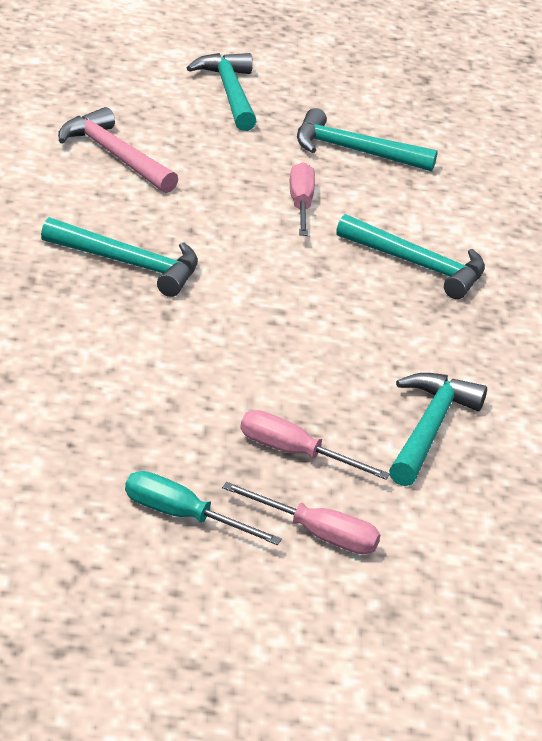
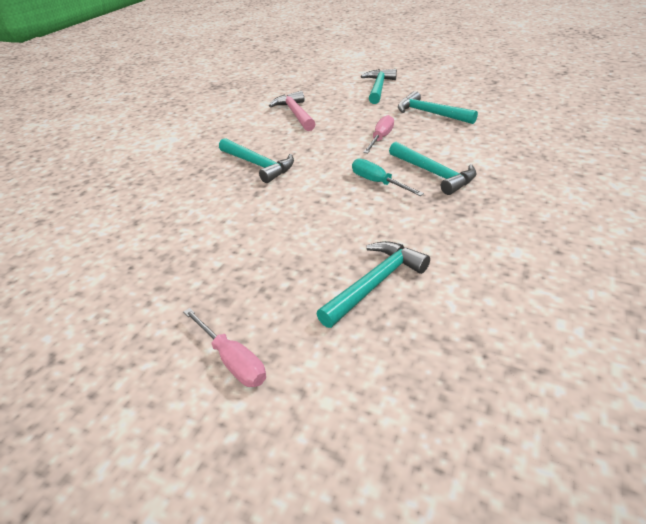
camera: 30 degrees right, 5 degrees up
(182, 517) = (150, 330): turquoise screwdriver -> turquoise screwdriver (378, 183)
(294, 454) = (265, 291): pink screwdriver -> none

